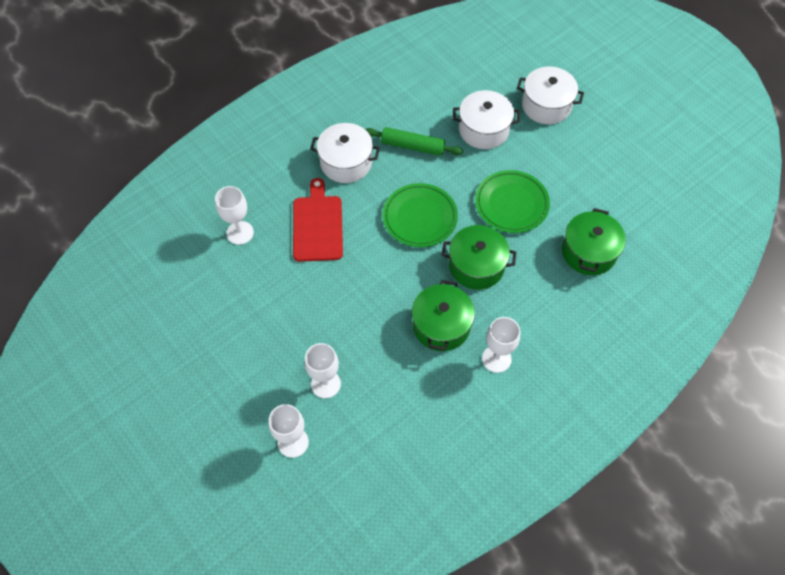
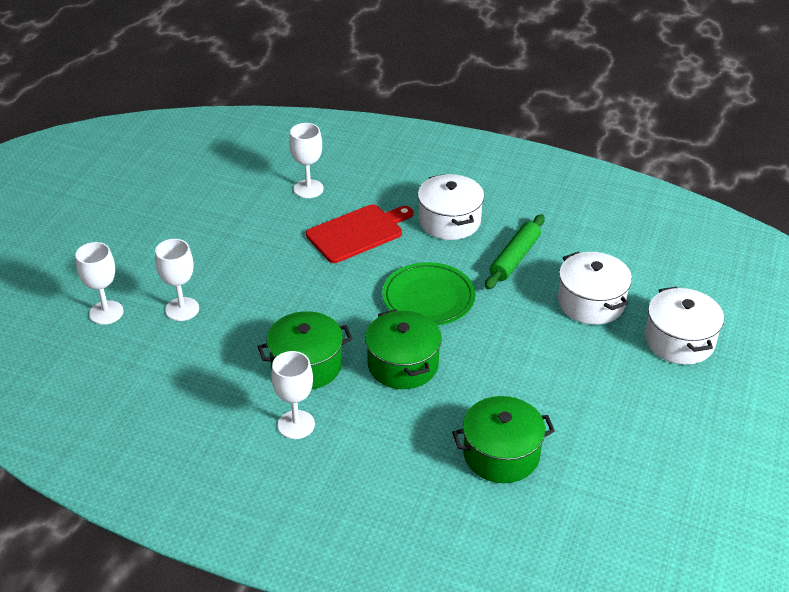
camera: 60 degrees right, 20 degrees down
(412, 146) = (515, 258): green rolling pin -> green rolling pin turned 45 degrees clockwise
(511, 204) = (510, 362): green plate -> none

